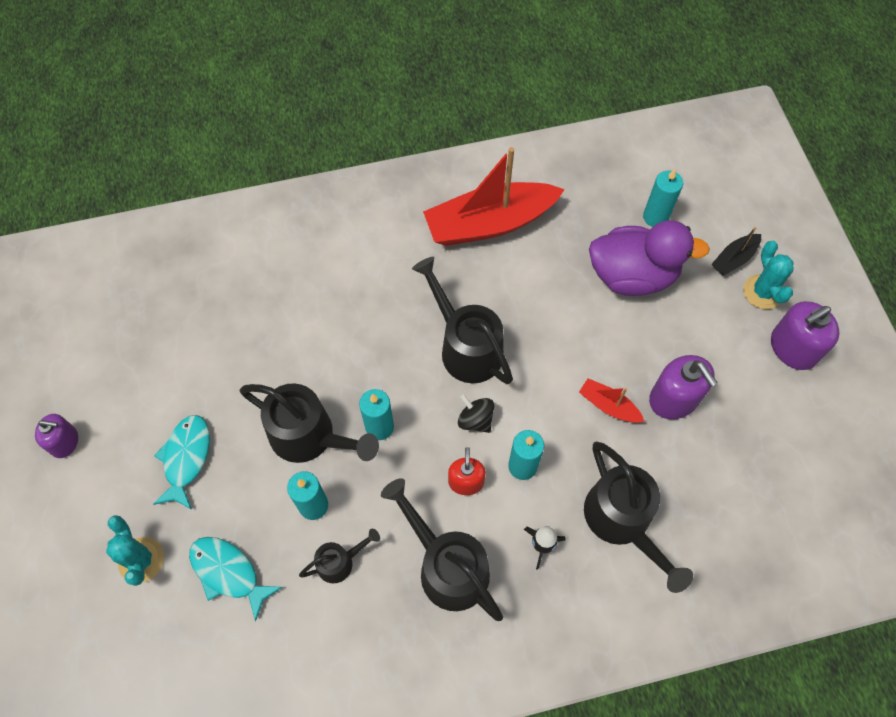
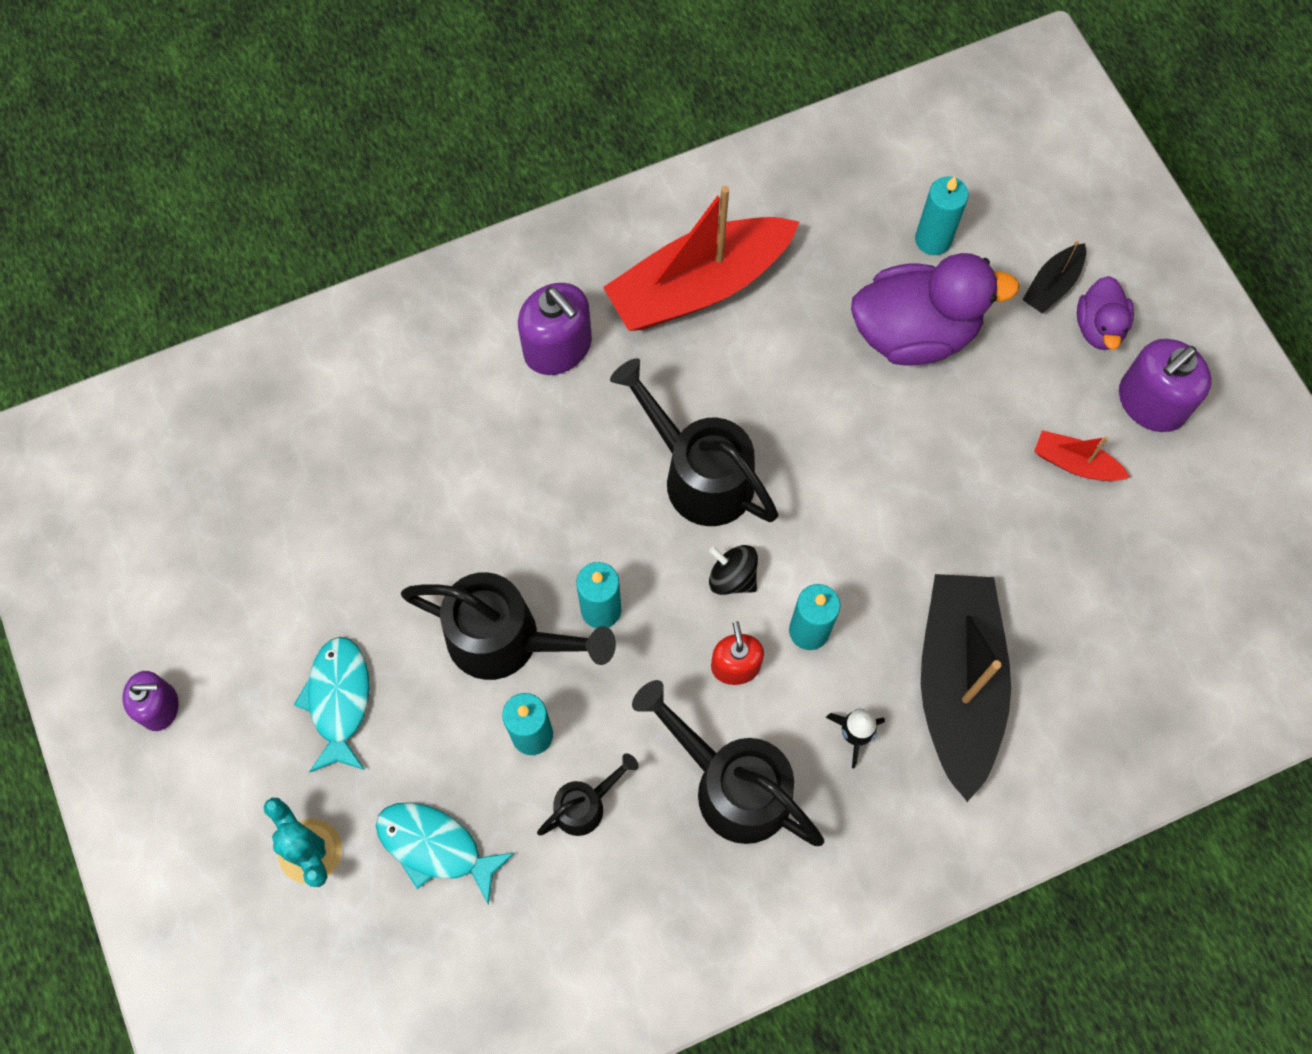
camera: 10 degrees left, 5 degrees up
(608, 406) = (912, 526): red boat -> red boat (1075, 463)
(623, 522) = (958, 684): black watering can -> black boat
(674, 399) = (999, 501): purple soap dispenser -> purple soap dispenser (558, 347)
(763, 292) = (1099, 327): turquoise cactus -> purple duck

